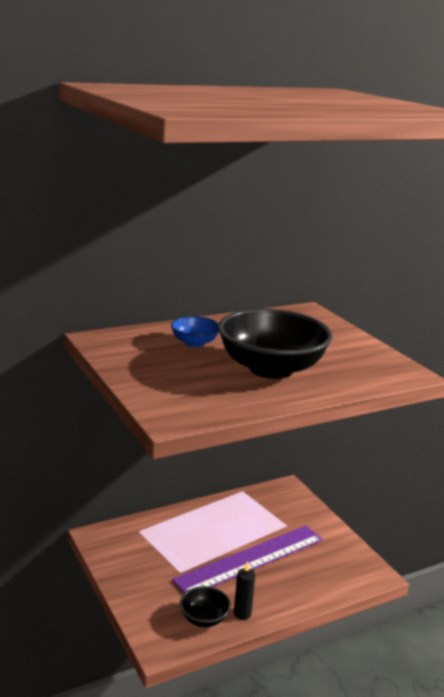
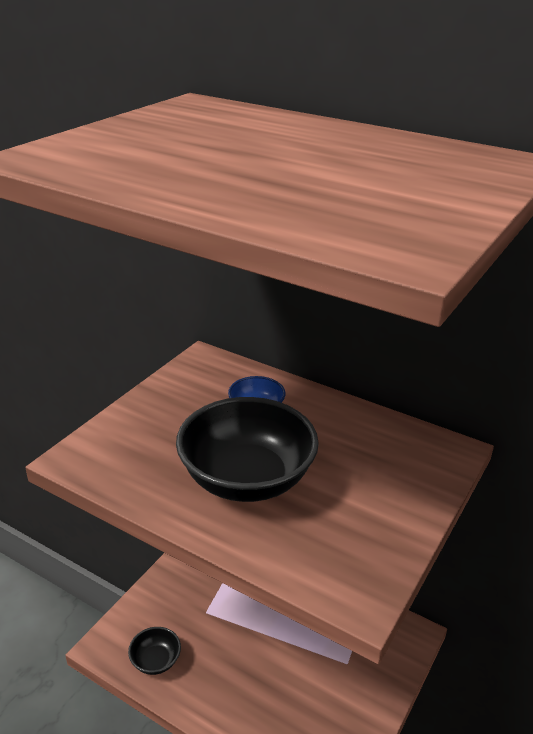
camera: 60 degrees right, 10 degrees up
(242, 614) = (181, 688): black candle -> none
(250, 559) = (265, 657): purple ruler -> none

